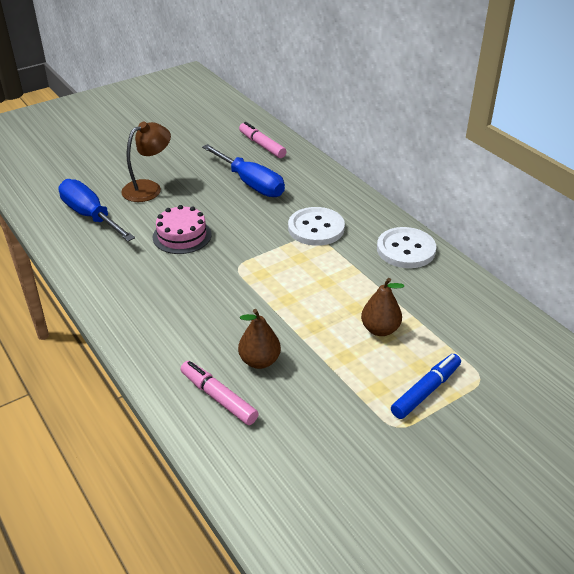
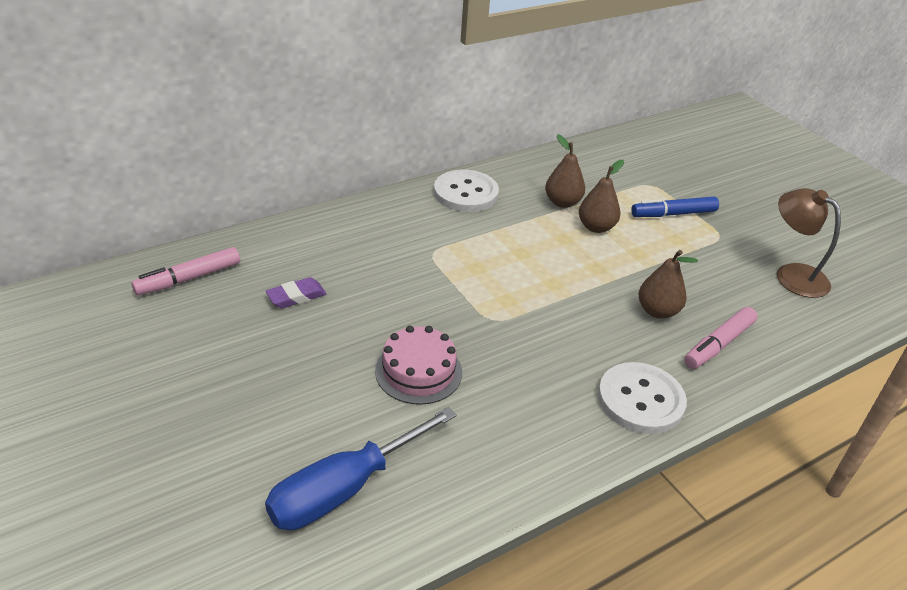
camera: 90 degrees left, 0 degrees up
(148, 188) = (275, 412): brown lamp -> brown lamp (792, 274)
(251, 183) = (296, 296): blue screwdriver -> purple eraser
(316, 228) = (417, 249): white button -> white button (640, 400)
(415, 308) = (562, 202): none -> brown pear
(426, 391) = (673, 214): blue marker -> blue marker turned 60 degrees counterclockwise

